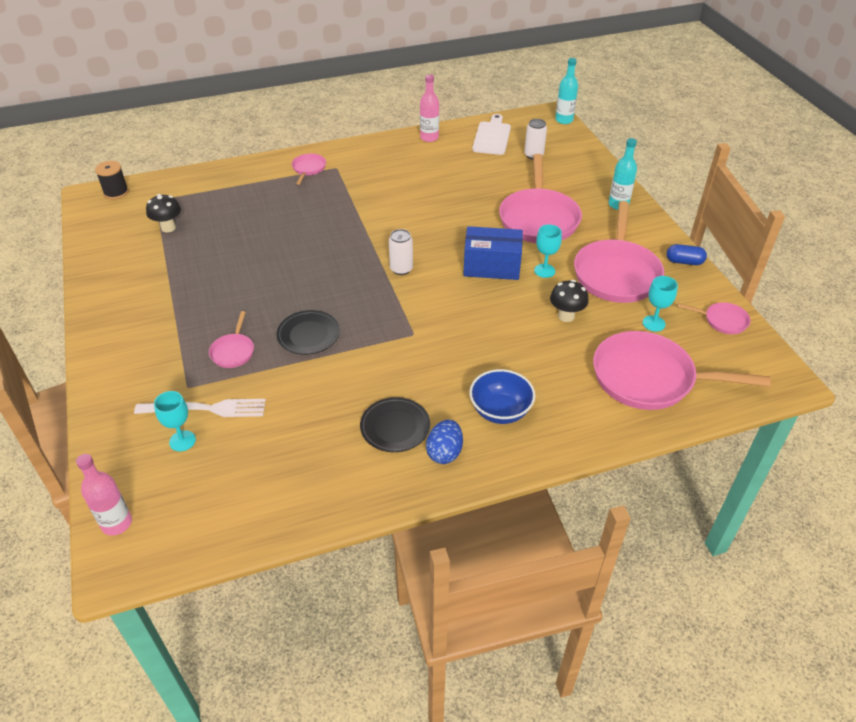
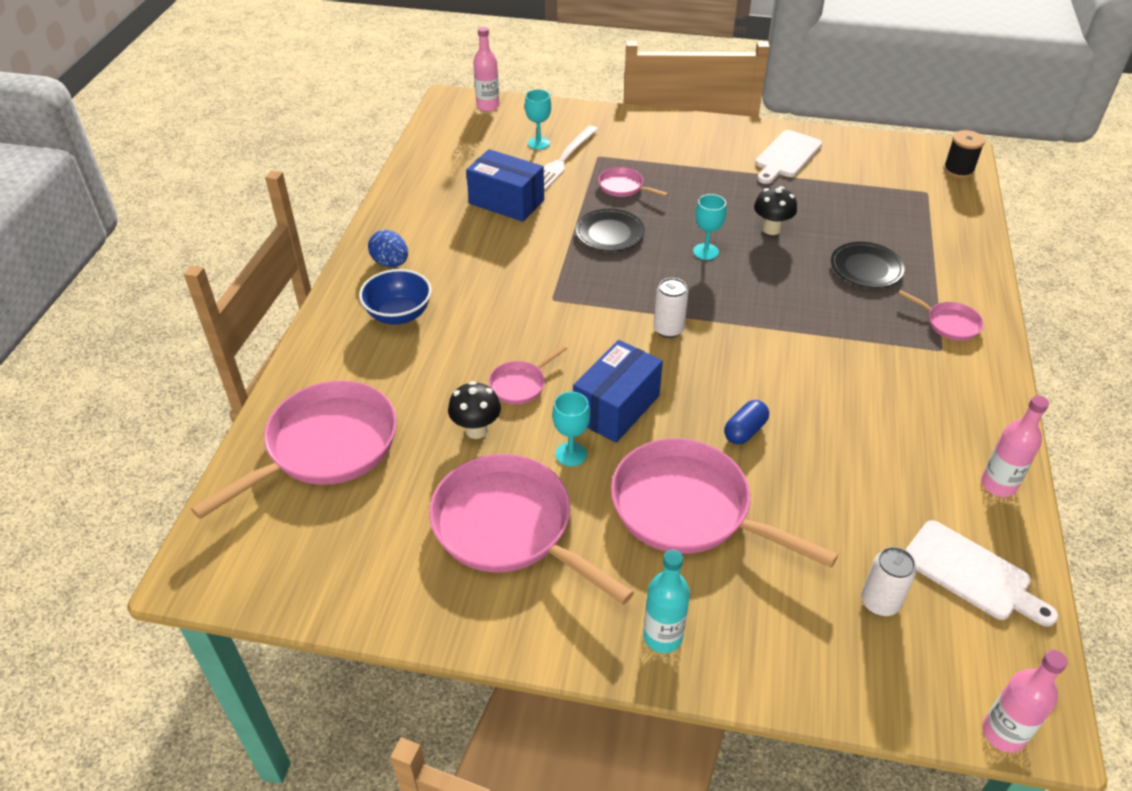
camera: 120 degrees right, 0 degrees up
(133, 274) = (786, 156): none -> white cutting board
(168, 227) = (862, 190): black mushroom -> black mushroom (771, 229)
(302, 418) = (506, 202): none -> blue box
(395, 427) = (446, 246): black plate -> black plate (866, 268)
(564, 120) = (1003, 733): turquoise bottle -> pink bottle
(653, 323) = (393, 506): turquoise goblet -> turquoise goblet (705, 252)
(684, 262) = (469, 627): blue capsule -> blue capsule (745, 431)
(722, 321) = (332, 584): pink pan -> pink pan (520, 384)

